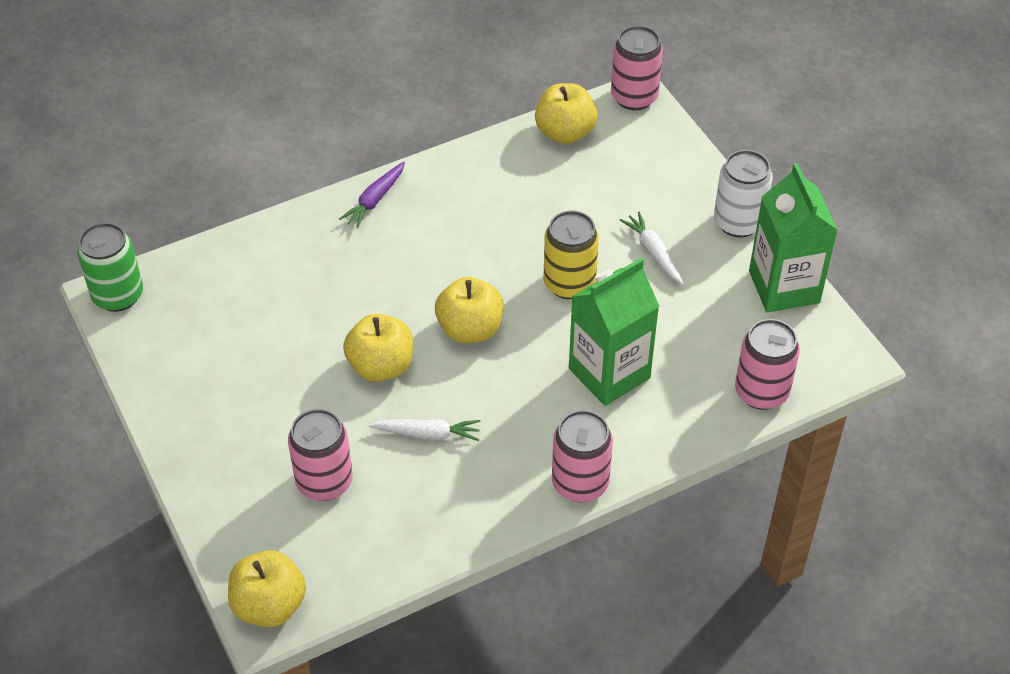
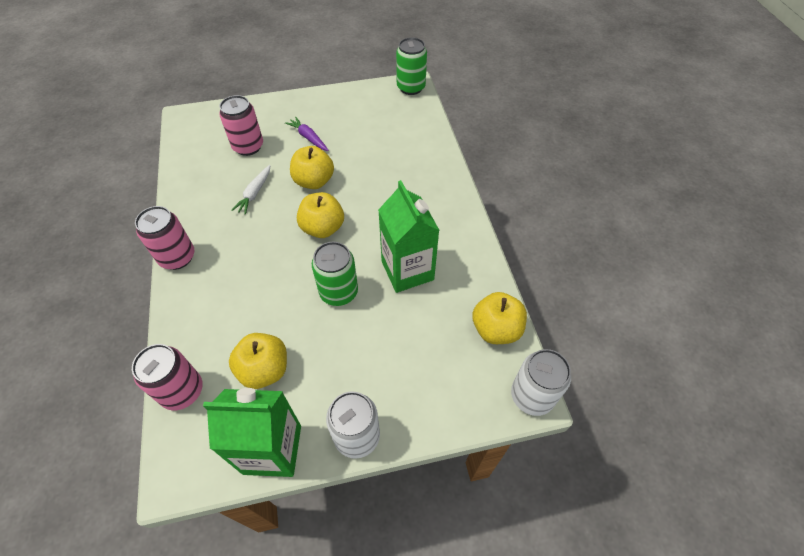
camera: 105 degrees right, 5 degrees up
(269, 605) = (190, 118): yellow apple -> yellow apple (264, 370)
(375, 200) = (452, 201): purple carrot -> purple carrot (308, 138)
(569, 283) = (339, 292): yellow can -> green can
(609, 373) = (250, 295): green carton -> green carton (407, 270)
(634, 97) = (532, 396): pink can -> white can
(653, 252) = (347, 357): white carrot -> none

